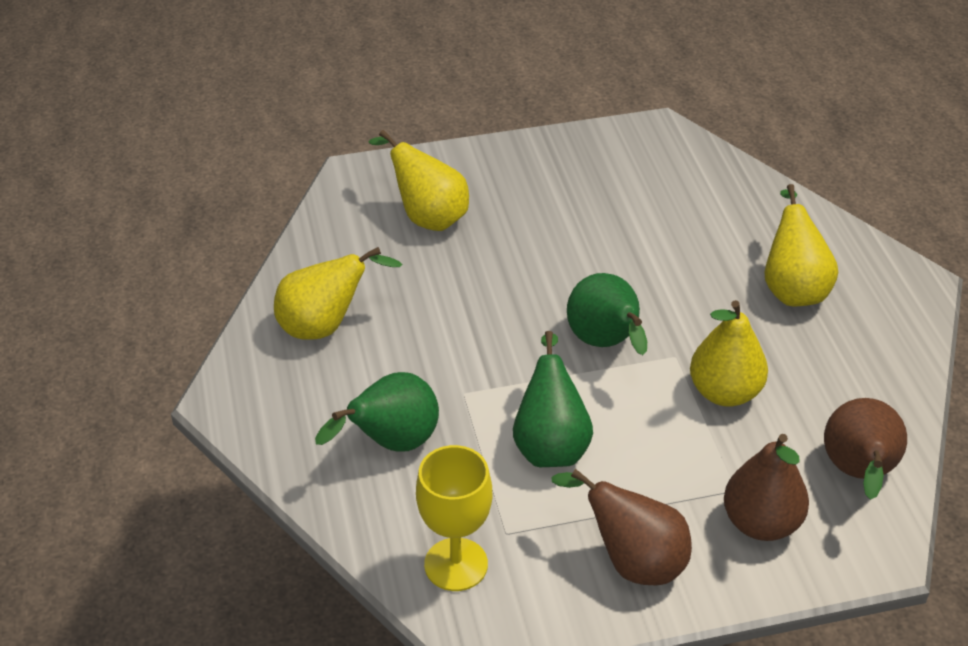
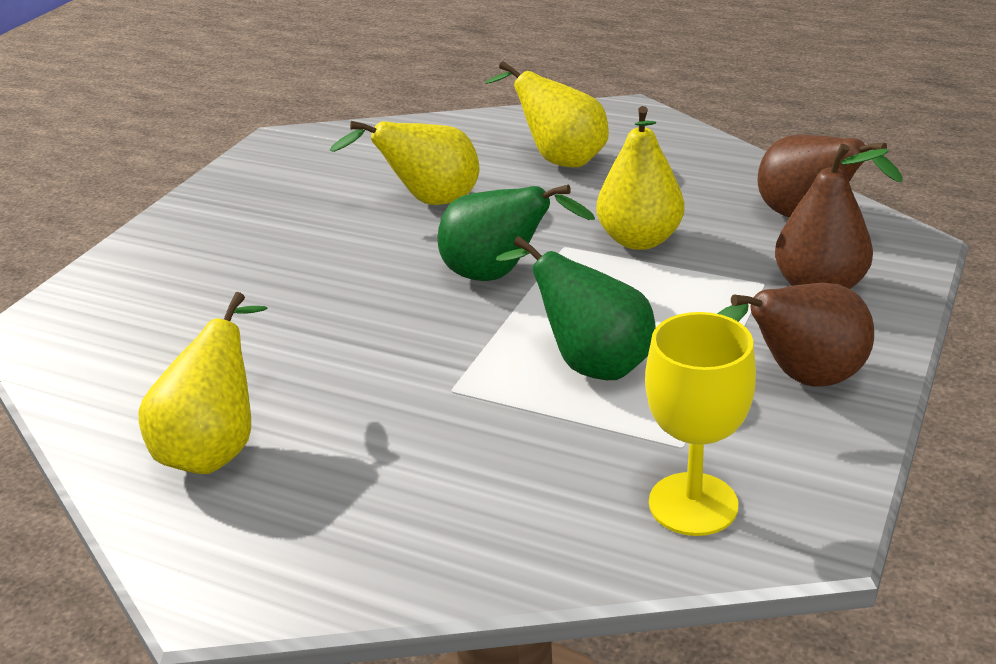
camera: 50 degrees left, 10 degrees down
(391, 444) = (460, 475): green pear -> none
(428, 217) = (172, 306): yellow pear -> yellow pear (428, 201)

